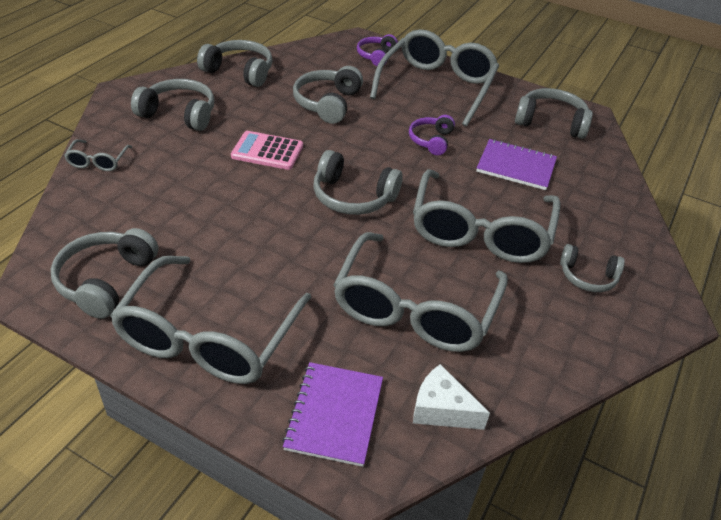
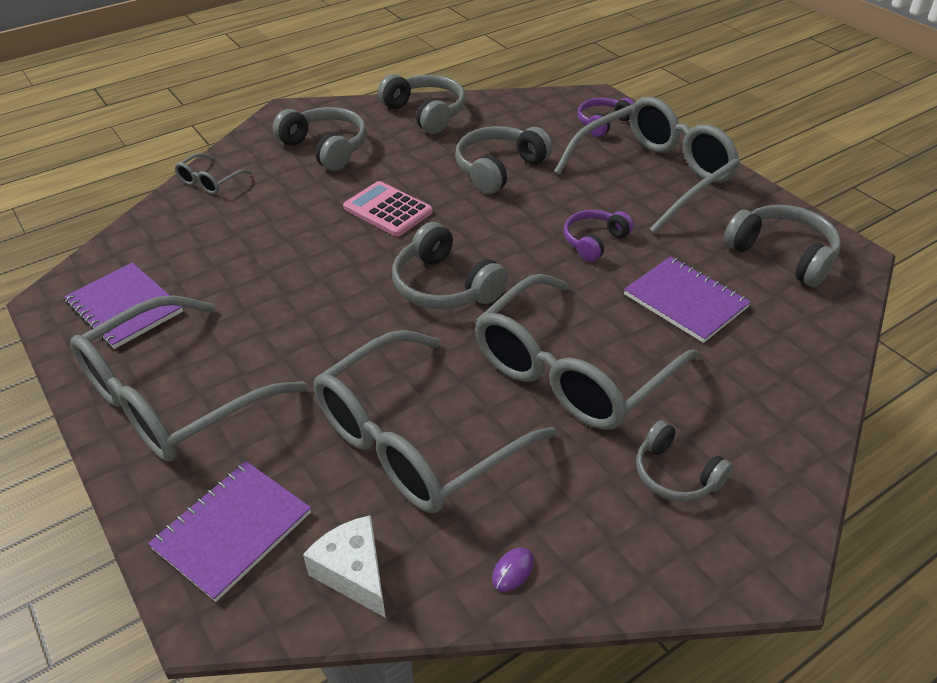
camera: 30 degrees right, 0 degrees up
(106, 281) = (124, 307): grey headphones -> purple notebook
(538, 369) = (513, 570): none -> purple mouse

